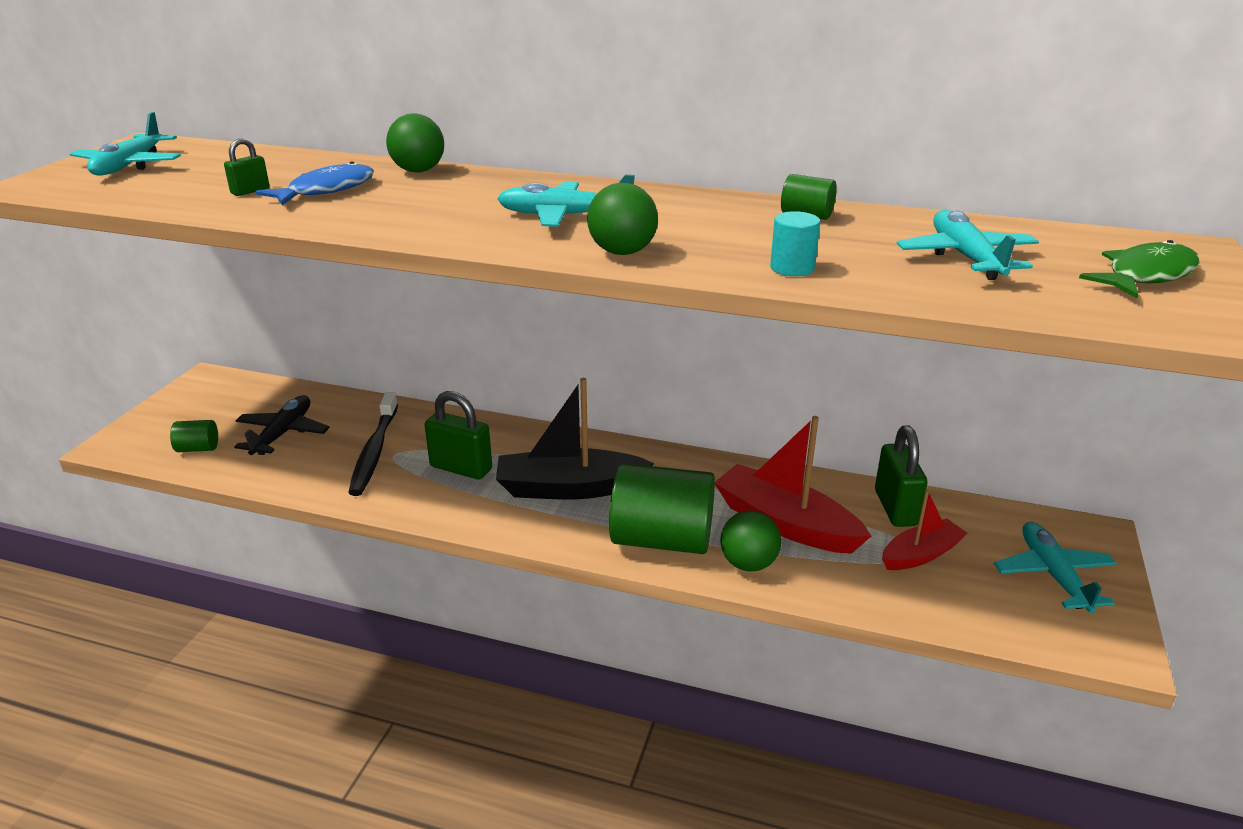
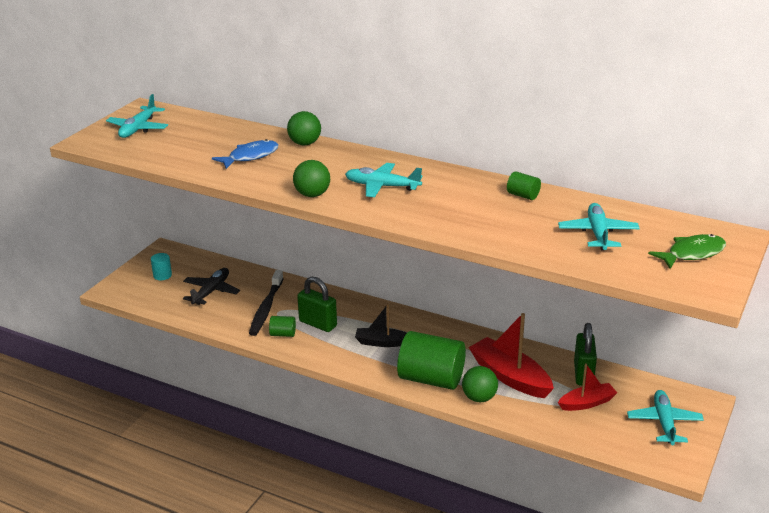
camera: 10 degrees right, 0 degrees up
(198, 448) = (160, 297): green cylinder -> green cylinder (283, 334)
(250, 191) = (208, 154): green padlock -> none
(569, 488) = (382, 342): black boat -> black boat, size x0.60
(622, 252) = (407, 216): green ball -> green ball (312, 195)
(792, 268) = (496, 234): turquoise cylinder -> turquoise cylinder (162, 275)

